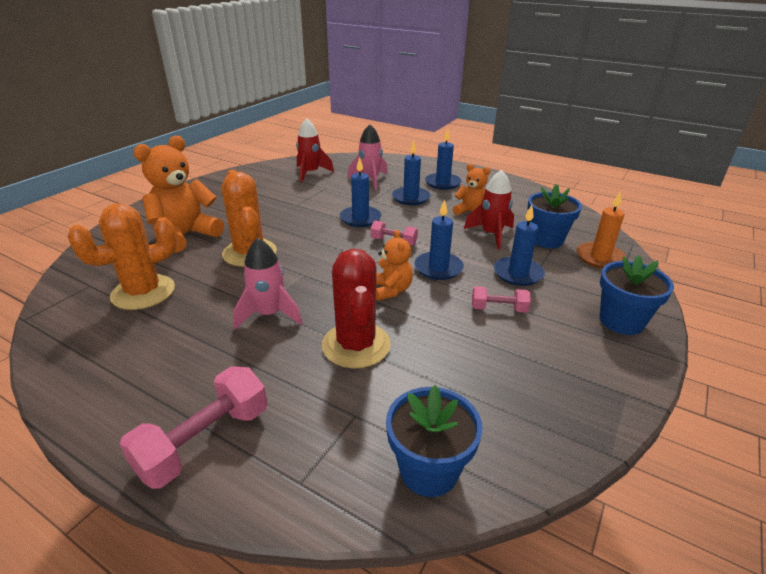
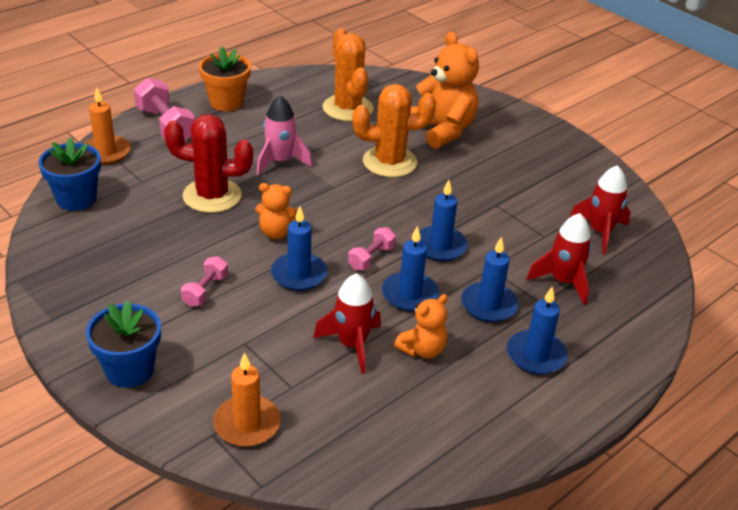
camera: 105 degrees right, 5 degrees up
(127, 395) = (226, 102): none -> orange flower pot
(299, 487) = (106, 152): none -> orange candle
(370, 180) = (563, 281): pink rocket -> red rocket
(518, 273) = (255, 331): blue candle -> blue candle (409, 294)
(546, 240) = (315, 393): blue flower pot -> none

